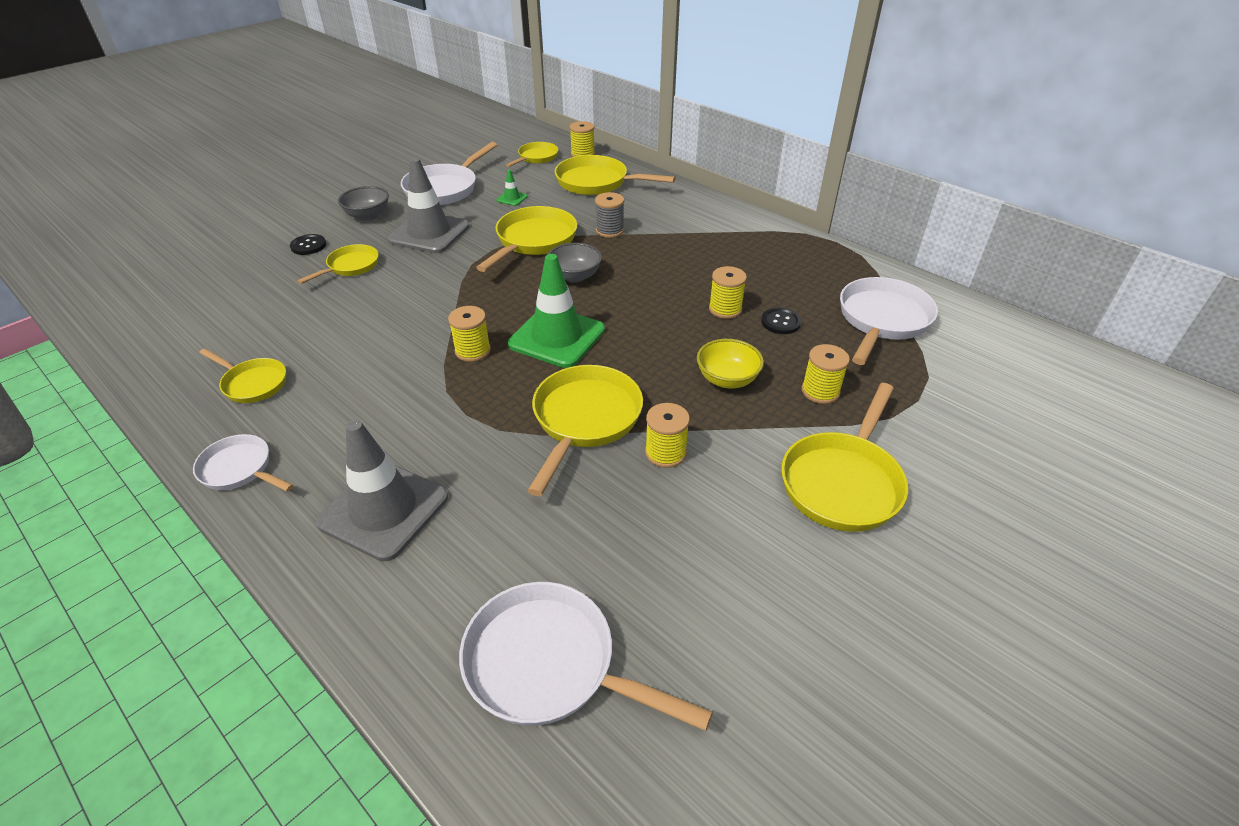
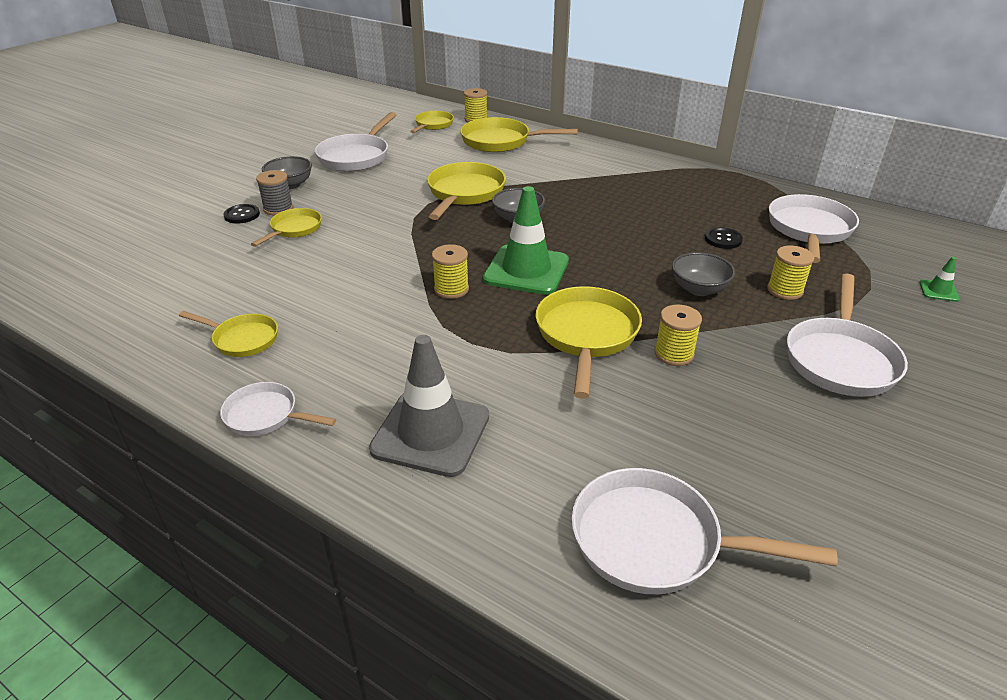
camera: 10 degrees left, 5 degrees down
(429, 233) = (359, 195): grey traffic cone -> none
(512, 198) = (426, 160): green traffic cone -> green traffic cone (938, 291)
(609, 230) = (532, 179): grey spool -> grey spool (278, 209)
(725, 309) = (669, 233): yellow spool -> none
(727, 379) = (699, 289): yellow bowl -> grey bowl
(843, 482) = (840, 359): yellow pan -> white pan

